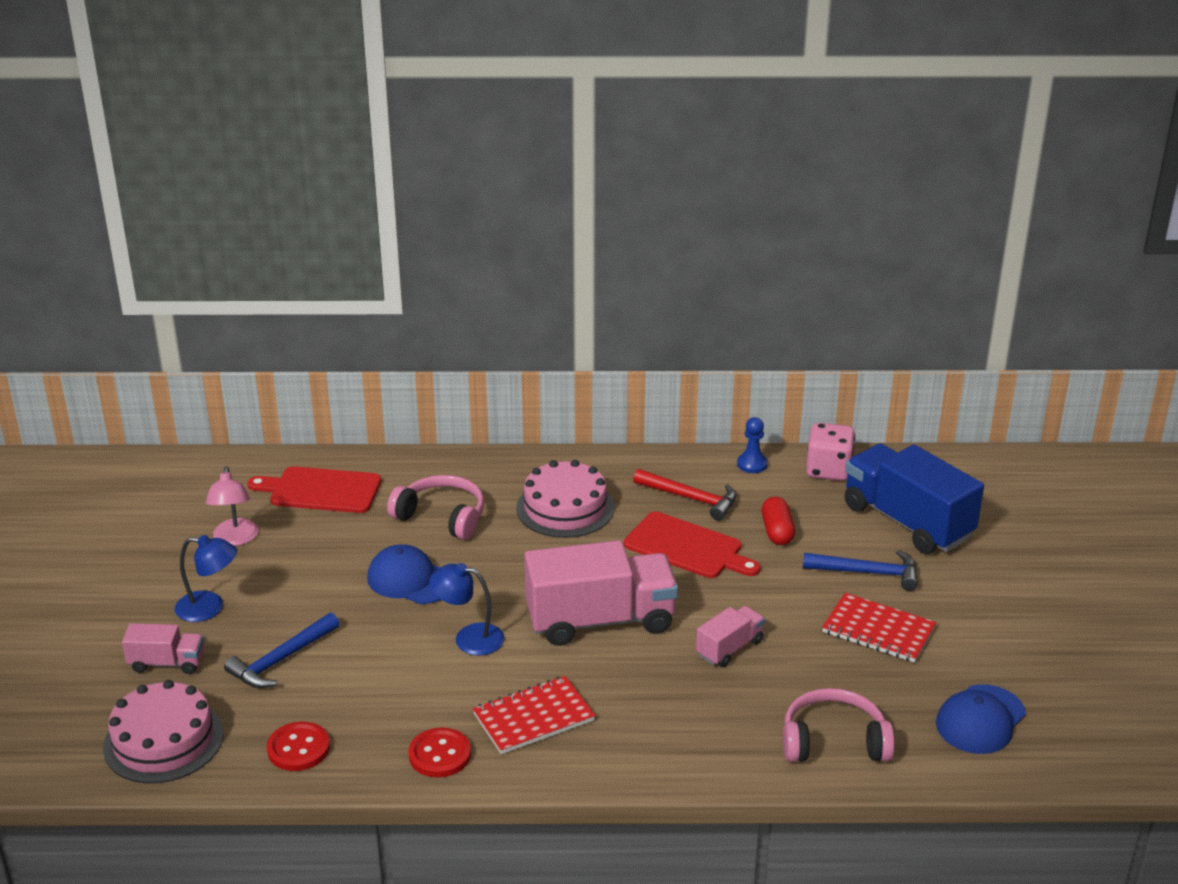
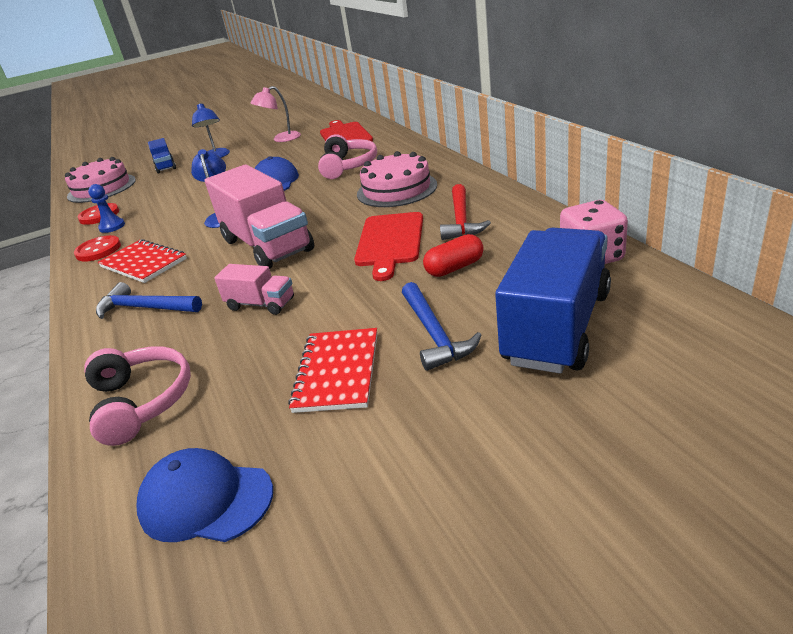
camera: 70 degrees right, 0 degrees up
(167, 663) = (165, 166): pink truck -> blue truck
(281, 660) = (178, 184): blue hammer -> blue hammer (145, 308)
(752, 464) = (547, 224): blue pawn -> blue pawn (112, 227)

